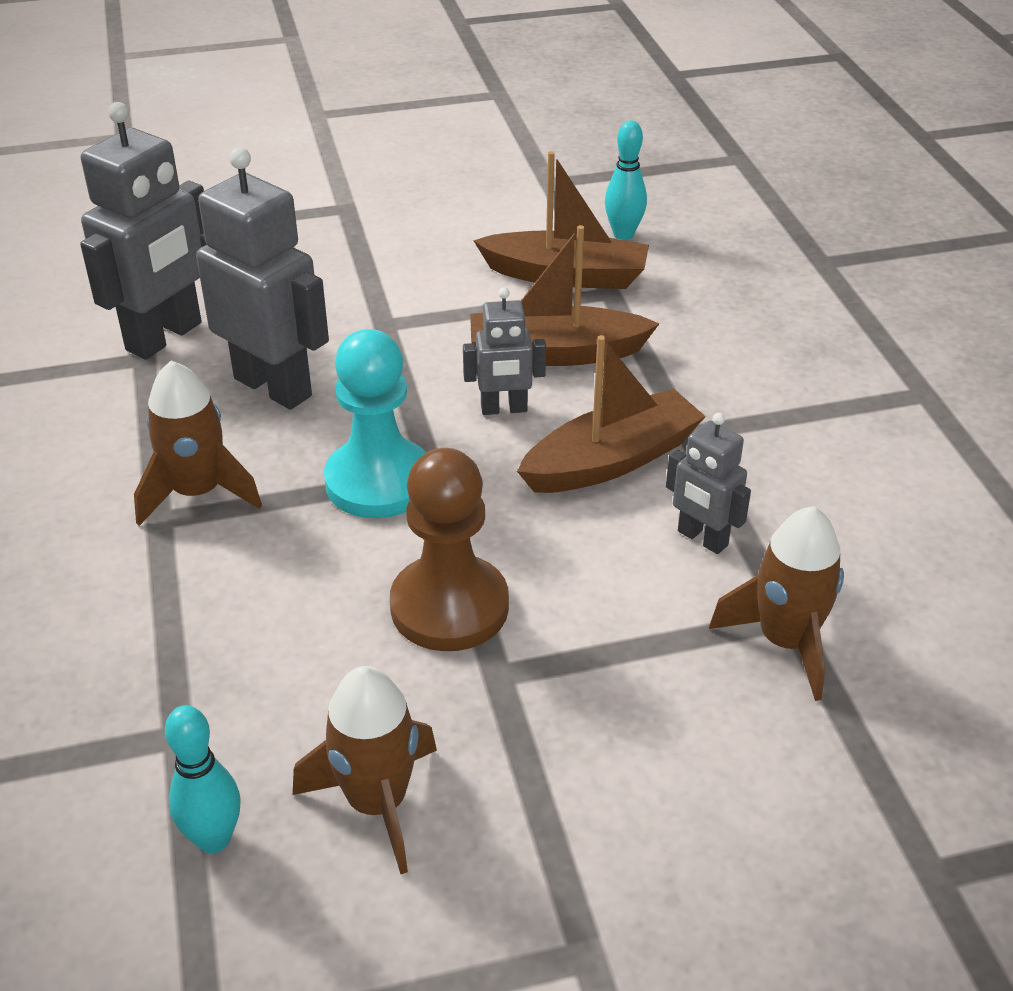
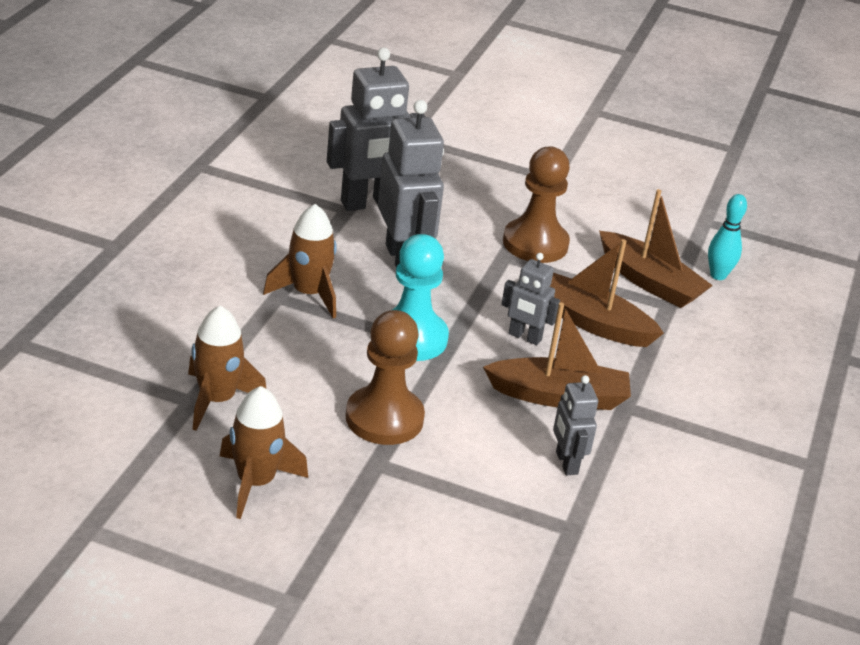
camera: 30 degrees right, 5 degrees down
(214, 839) = (165, 453): turquoise bowling pin -> none
(404, 292) = (535, 243): none -> brown pawn
(785, 642) = (554, 537): brown rocket -> brown rocket (217, 400)

